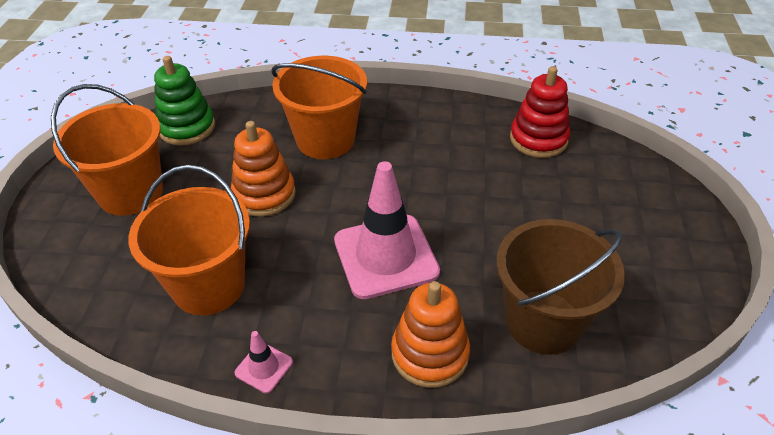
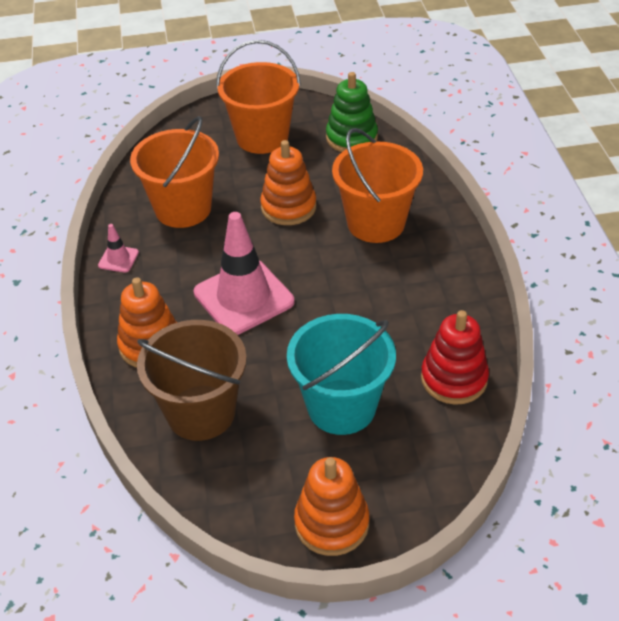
camera: 75 degrees right, 0 degrees up
(556, 213) = (341, 407): none -> turquoise bucket
(689, 247) = (331, 523): none -> orange stacking toy

